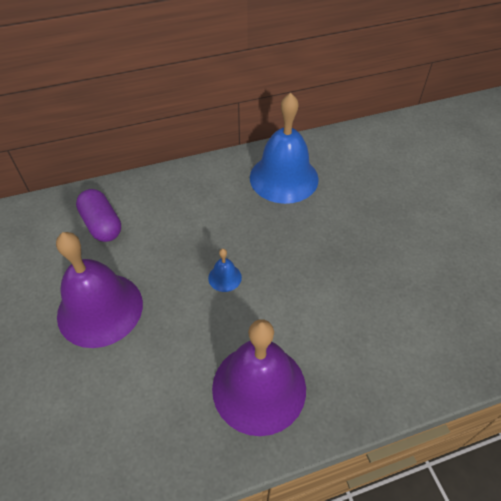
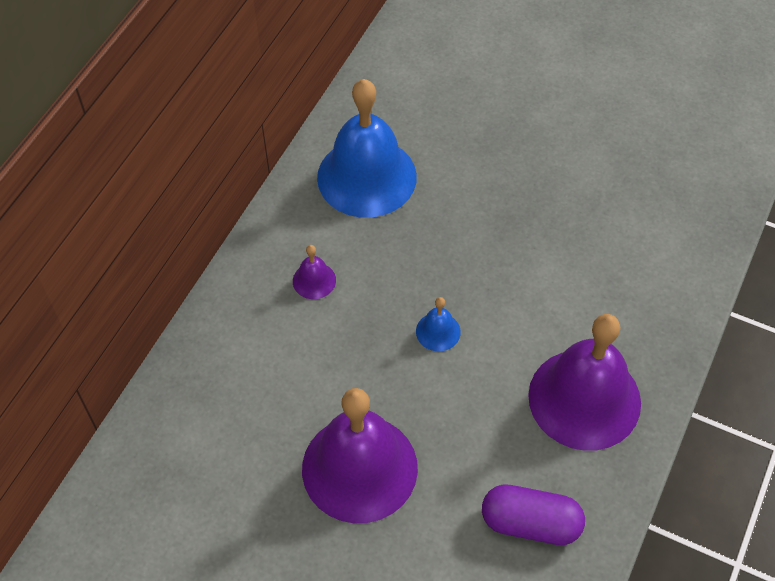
camera: 45 degrees left, 5 degrees up
(102, 225) = (241, 390): purple capsule -> purple capsule (530, 523)
(197, 204) = (314, 280): none -> purple bell

